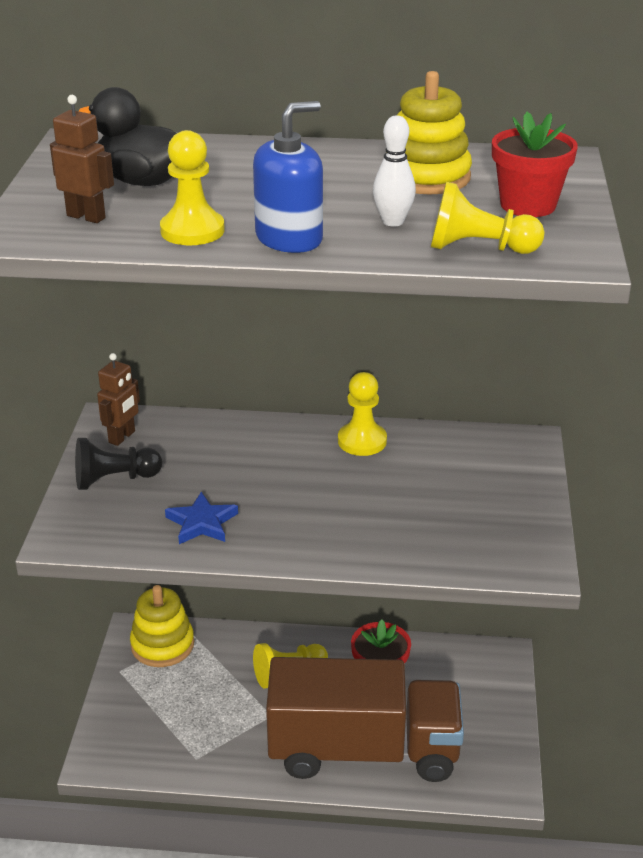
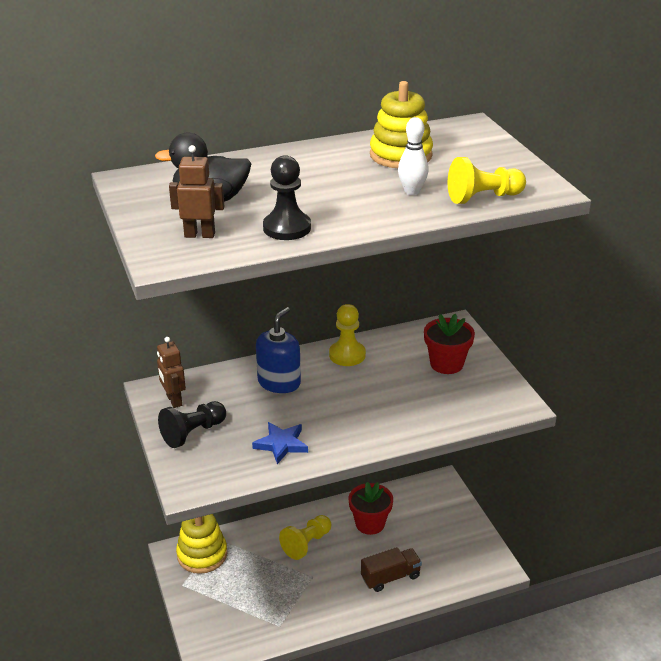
camera: 25 degrees left, 0 degrees up
(122, 437) = (174, 400): brown robot -> brown robot turned 150 degrees clockwise
(192, 231) = (287, 228): yellow pawn -> black pawn
(289, 238) = (358, 218): blue soap dispenser -> blue soap dispenser (279, 382)
(363, 750) = (390, 577): brown truck -> brown truck, size x0.41
(528, 205) = (482, 161): red flower pot -> red flower pot (446, 364)

